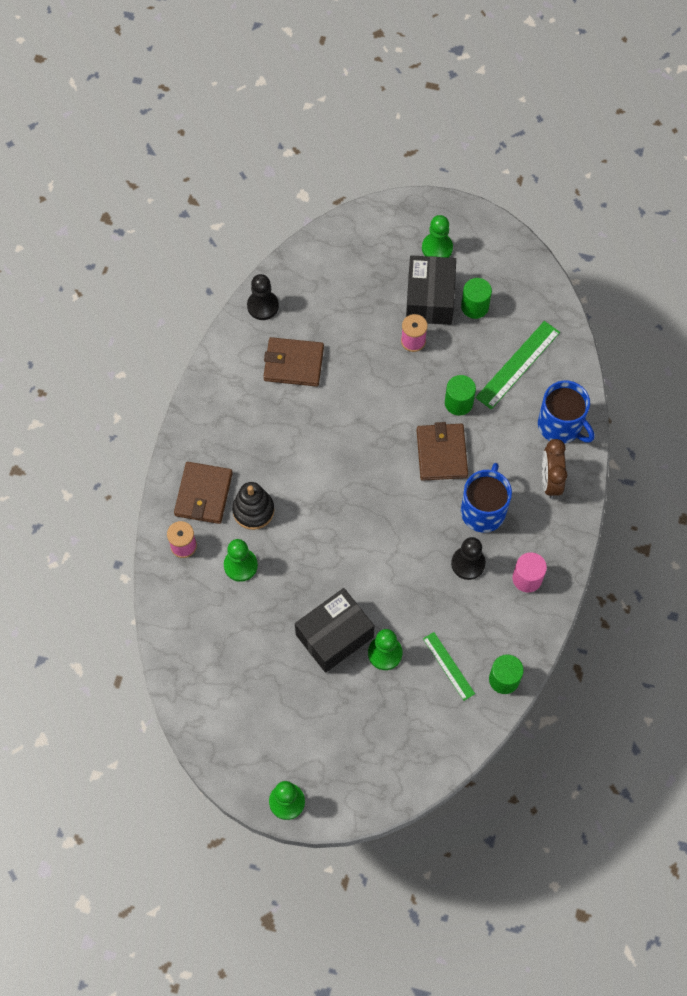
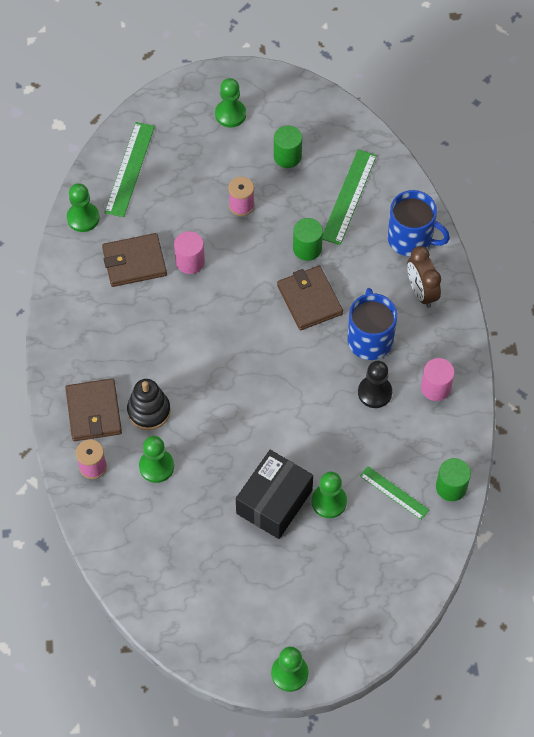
camera: 20 degrees left, 5 degrees down
(263, 306) = (83, 218): black pawn -> green pawn
(323, 272) = (130, 169): none -> green ruler
(345, 380) = (190, 262): none -> pink cylinder
(429, 299) = (242, 162): black box -> none

